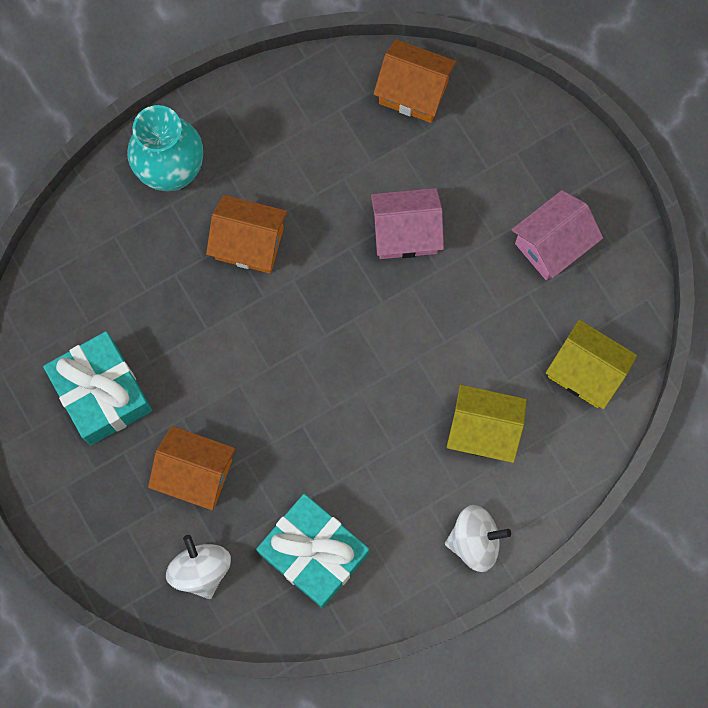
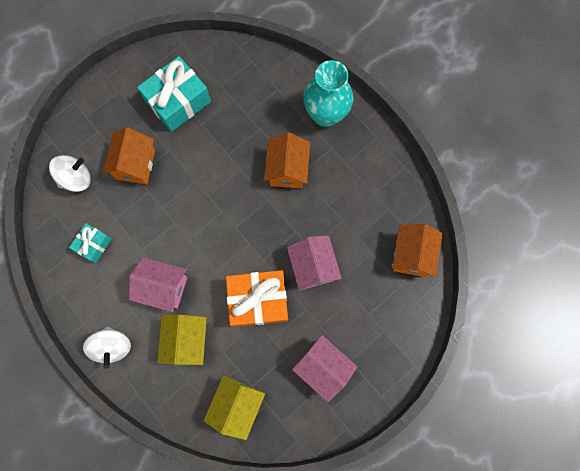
camera: 80 degrees right, 0 degrees up
(314, 553) = (94, 244): turquoise gift -> turquoise gift, size x0.54
(399, 454) = (164, 287): none -> pink house
(442, 319) = (258, 300): none -> orange gift

